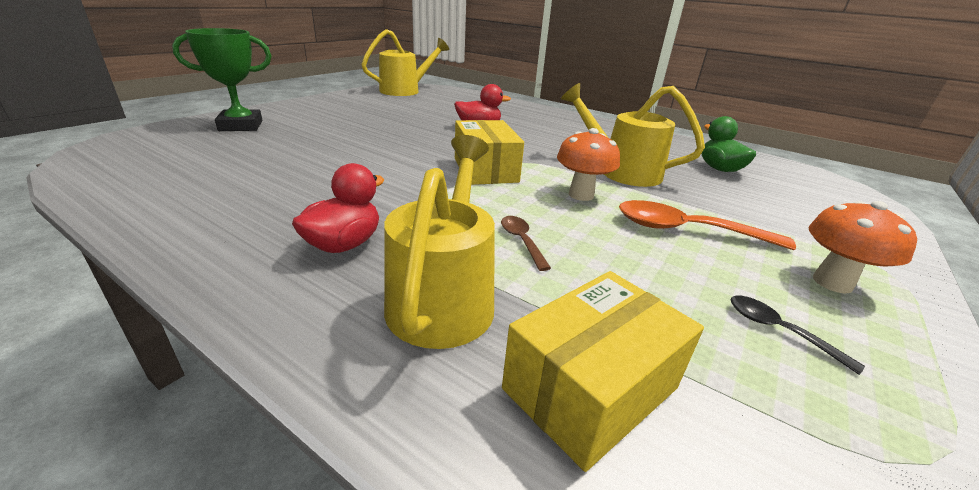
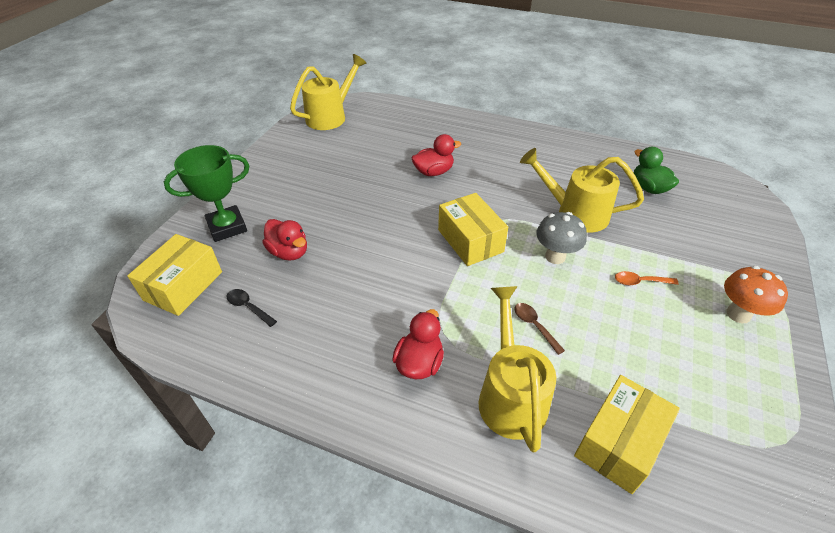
camera: 10 degrees left, 15 degrees up
(151, 149) = (183, 286): none -> yellow box
(282, 147) = (289, 252): none -> red duck
(581, 195) = (555, 256): orange mushroom -> grey mushroom
(686, 230) = (640, 282): orange spoon -> orange spoon, size x0.52
(778, 330) = (709, 369): black spoon -> black spoon (248, 307)

